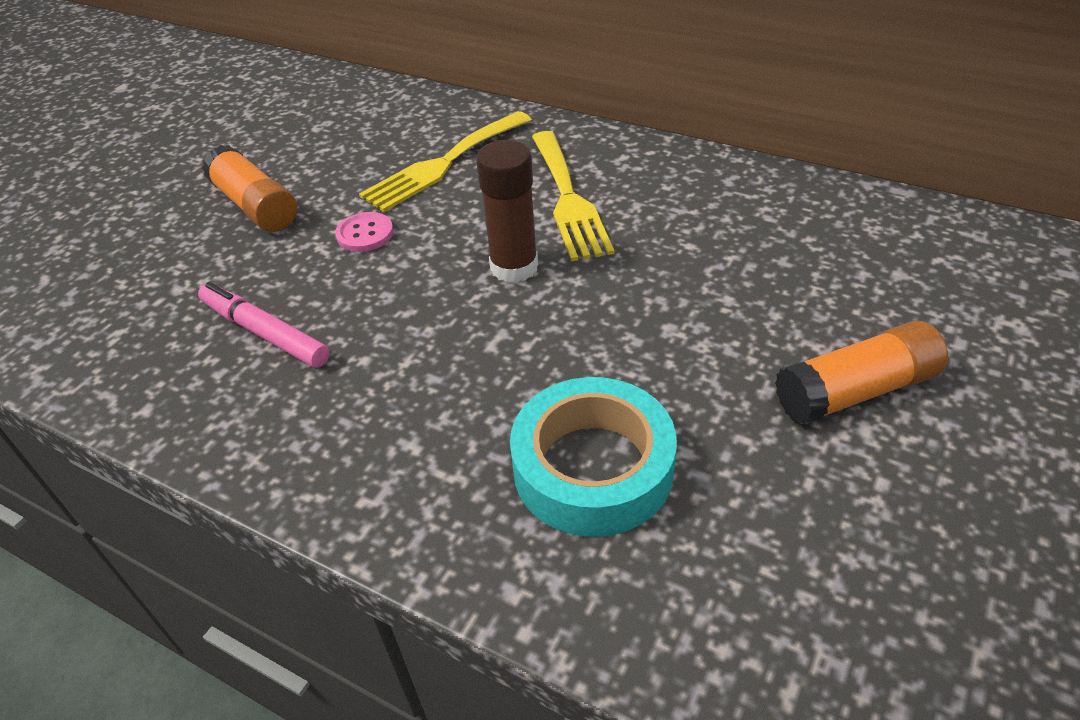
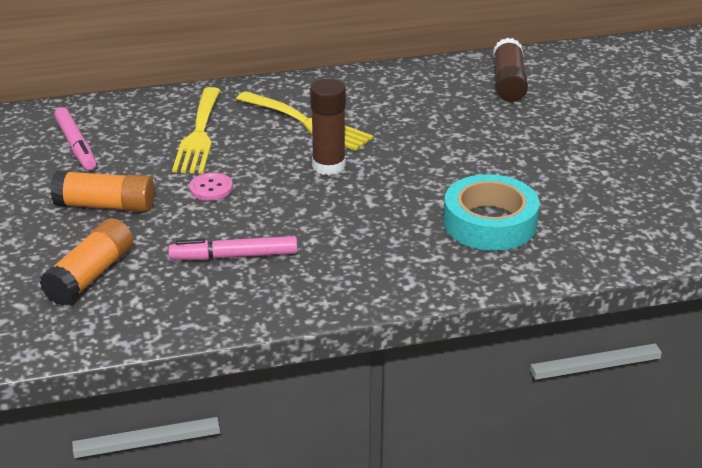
camera: 45 degrees left, 10 degrees down
(329, 127) = (76, 145): none -> pink marker
(855, 391) = (557, 145): orange glue stick -> orange glue stick (91, 275)
(900, 254) = (508, 83): none -> brown glue stick

